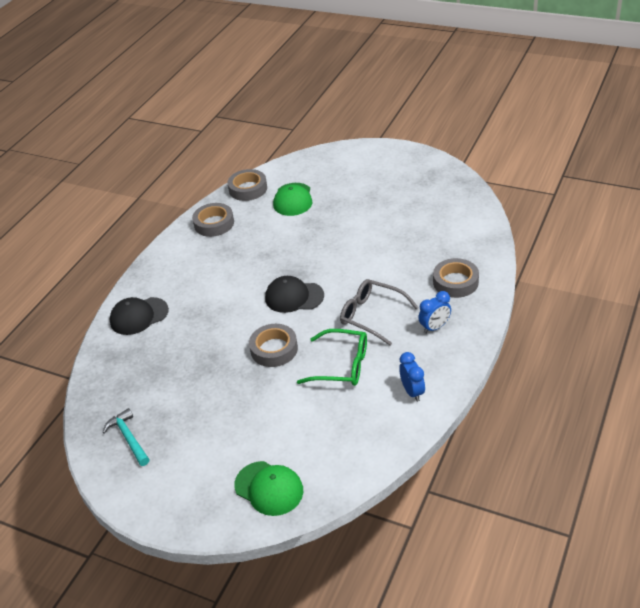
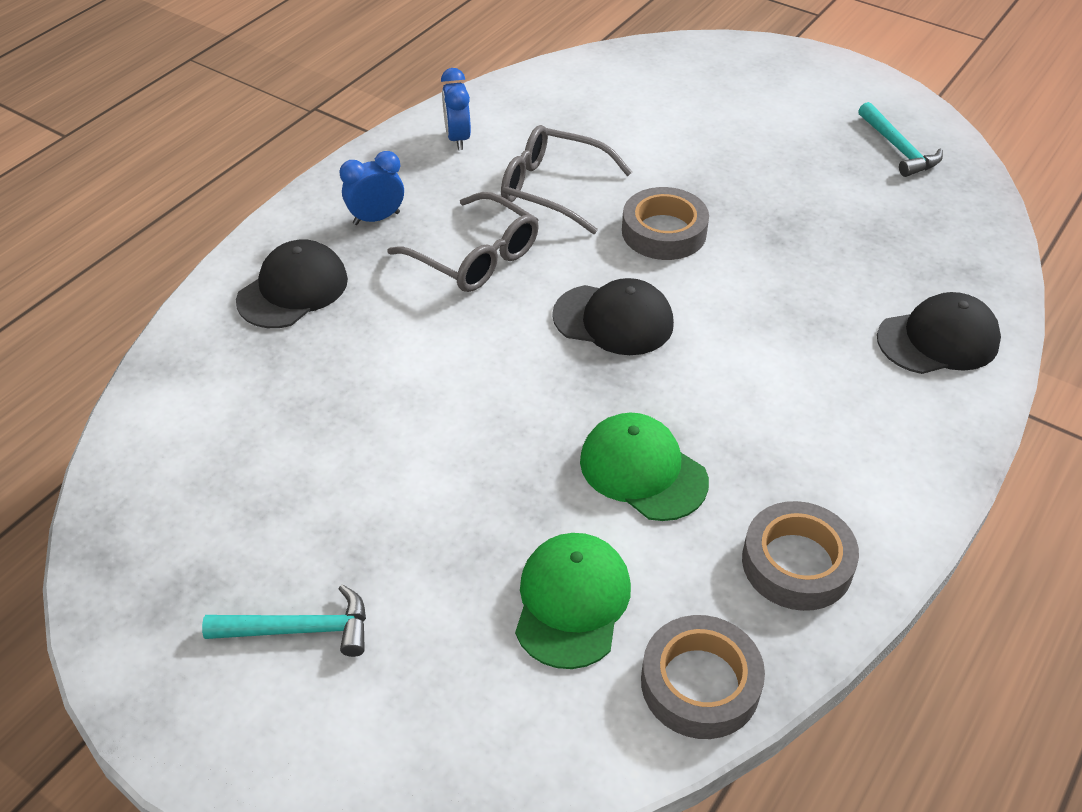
camera: 175 degrees left, 5 degrees up
(269, 488) = (687, 70): green cap -> green cap (642, 470)
(342, 365) = (553, 189): green glasses -> grey glasses
(382, 177) = (300, 629): none -> turquoise hammer
(455, 282) = (293, 289): grey tape -> black cap

